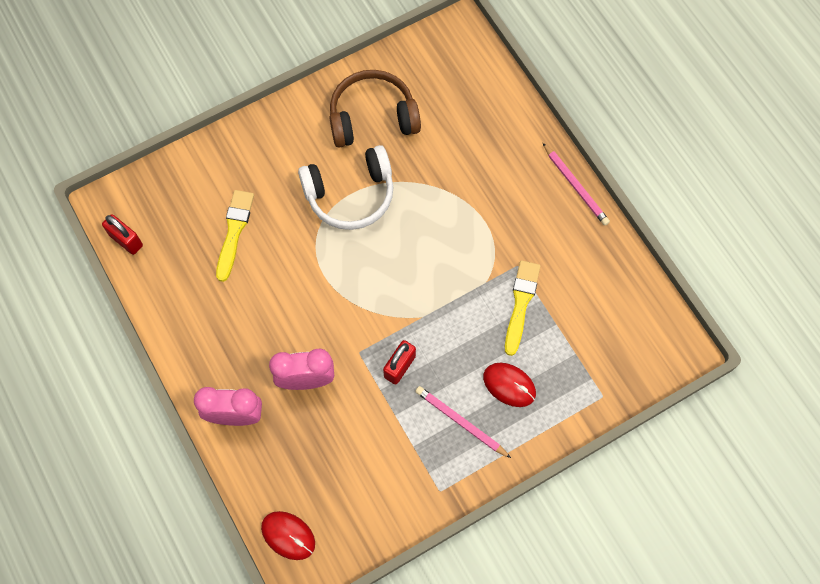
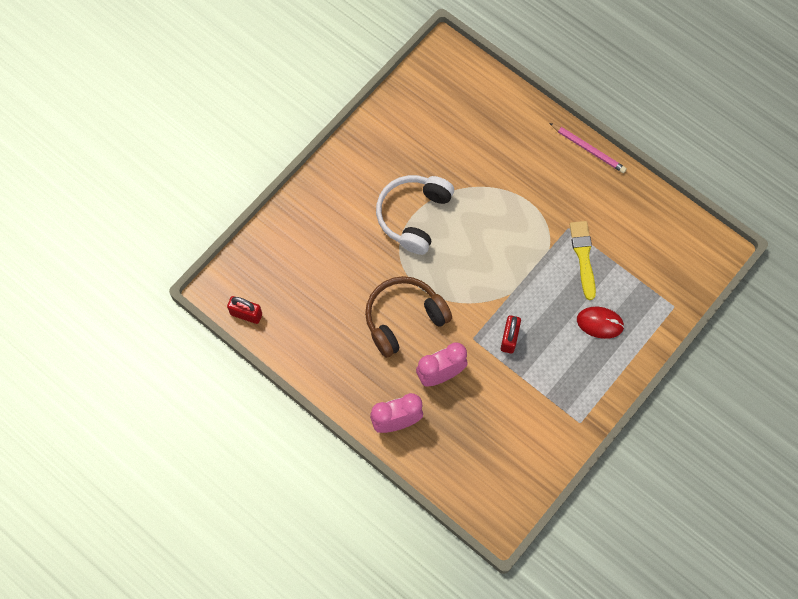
camera: 20 degrees left, 0 degrees up
(234, 231) = (332, 277): yellow brush -> none
(288, 535) = (477, 498): red mouse -> none
(350, 195) = (413, 216): white headphones -> white headphones turned 150 degrees clockwise
(372, 117) = (404, 146): brown headphones -> brown headphones (403, 318)
(461, 422) = (574, 364): pink pencil -> none

